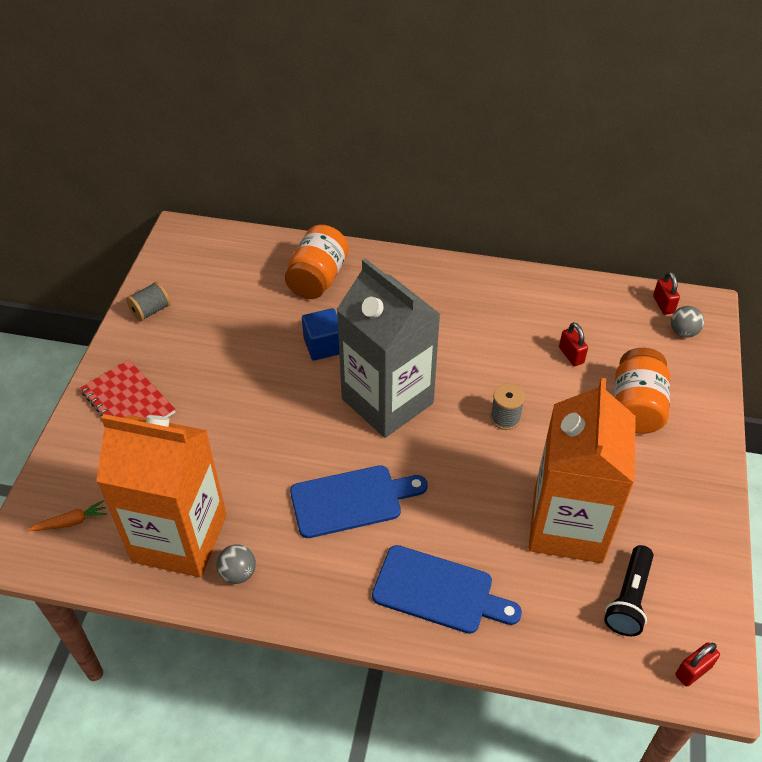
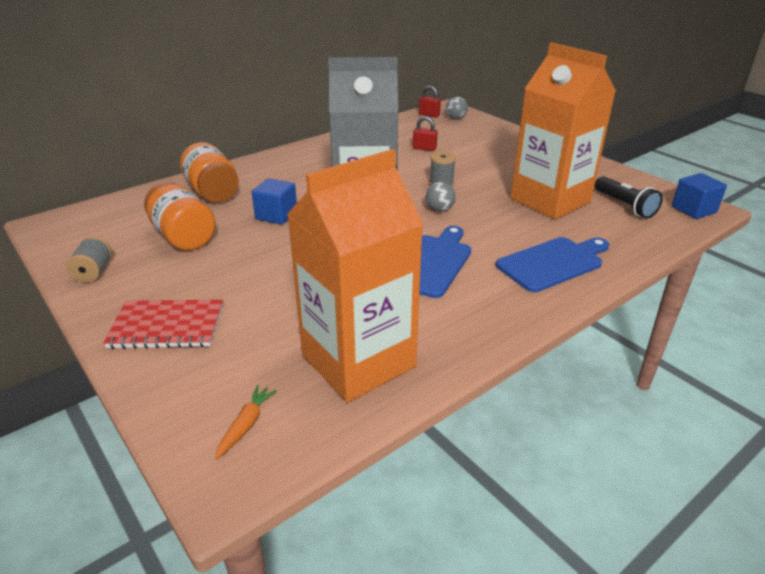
camera: 50 degrees left, 15 degrees down
(238, 573) = (435, 344): grey ball -> grey ball (439, 210)
(636, 407) = (489, 149): orange jar -> orange jar (183, 237)
(693, 671) = (693, 210): red padlock -> blue cube

